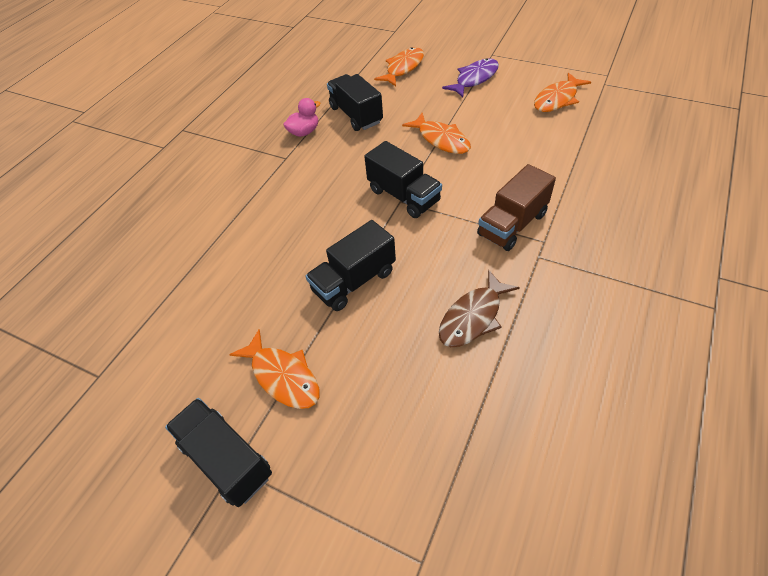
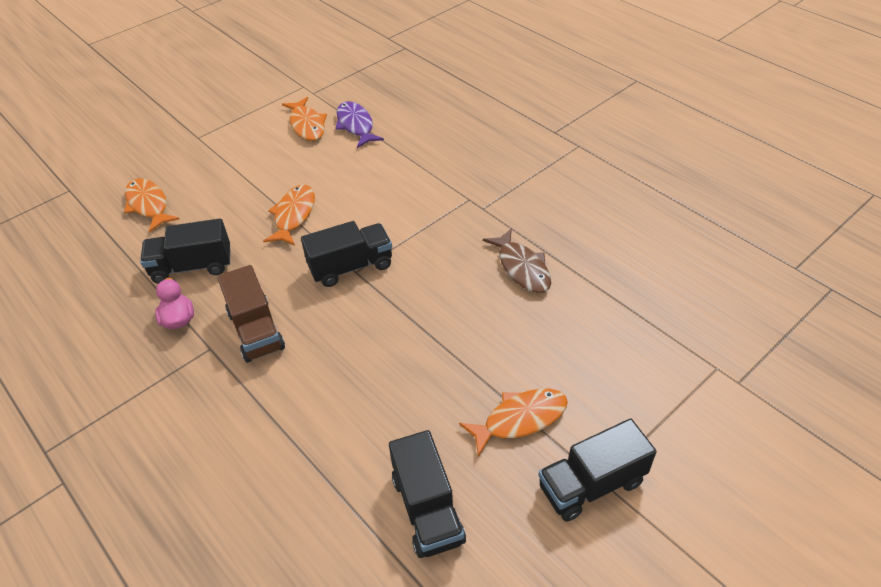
camera: 70 degrees left, 5 degrees down
(354, 281) = (437, 335): black truck -> black truck (427, 509)
(441, 139) = (293, 215): orange fish -> orange fish turned 60 degrees counterclockwise
(474, 79) = (224, 162): purple fish -> purple fish (356, 125)
(512, 224) = (438, 209): brown truck -> brown truck (256, 330)

